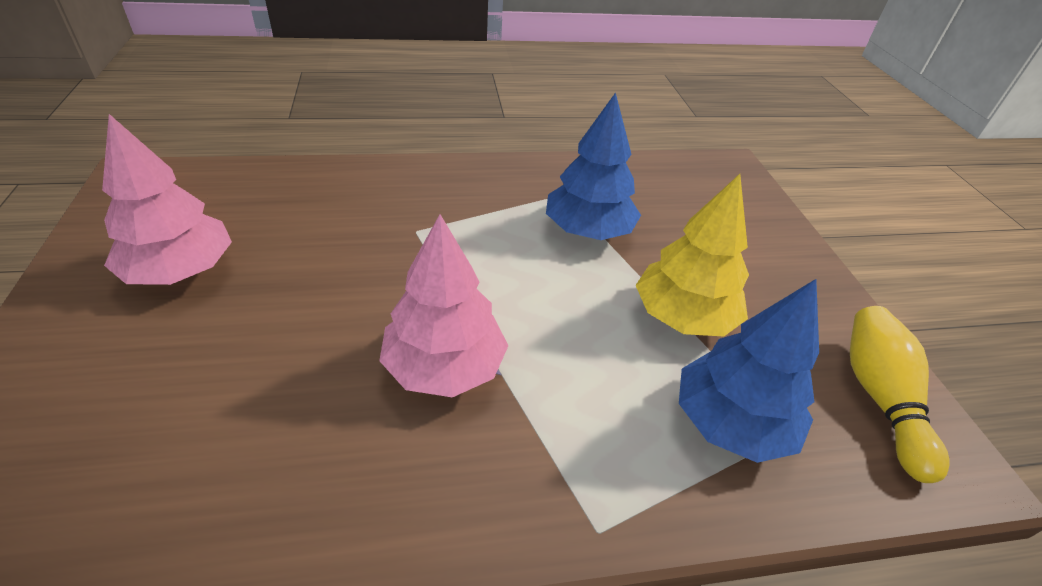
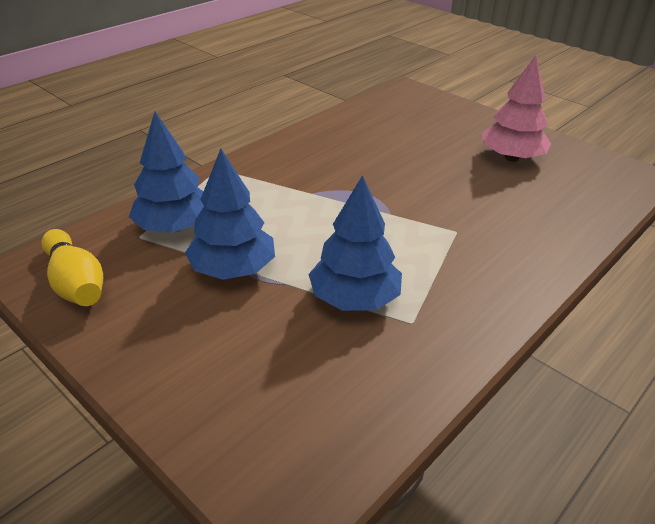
camera: 145 degrees right, 5 degrees down
(444, 367) = (339, 183): pink tree -> none
(683, 317) = (233, 269): yellow tree -> blue tree

